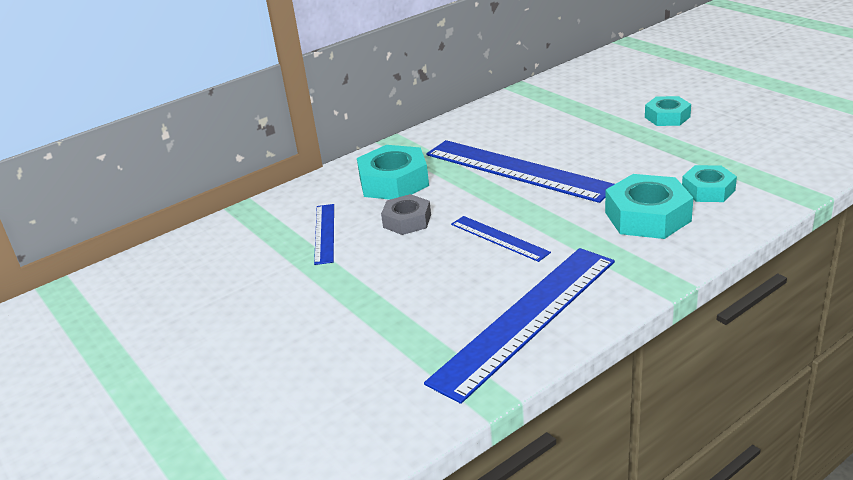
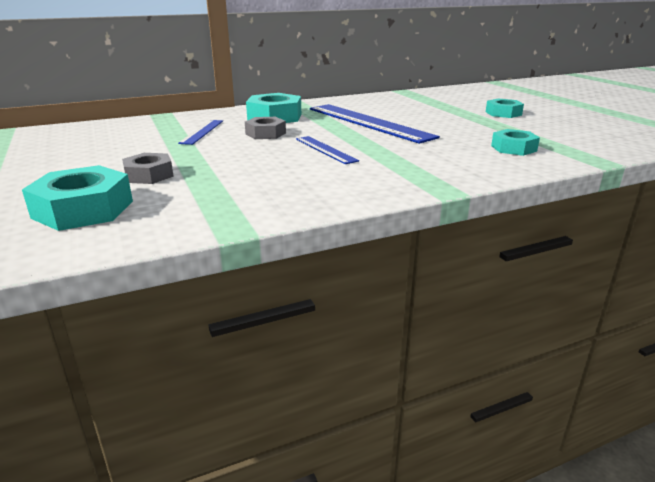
camera: 10 degrees right, 5 degrees down
(328, 332) = (149, 175): none -> grey nut
(526, 319) = (307, 191): blue ruler -> none
(647, 216) = (453, 154): turquoise nut -> turquoise nut (83, 209)

